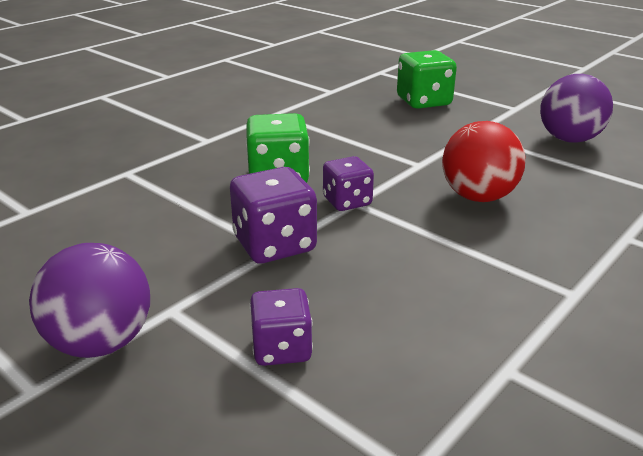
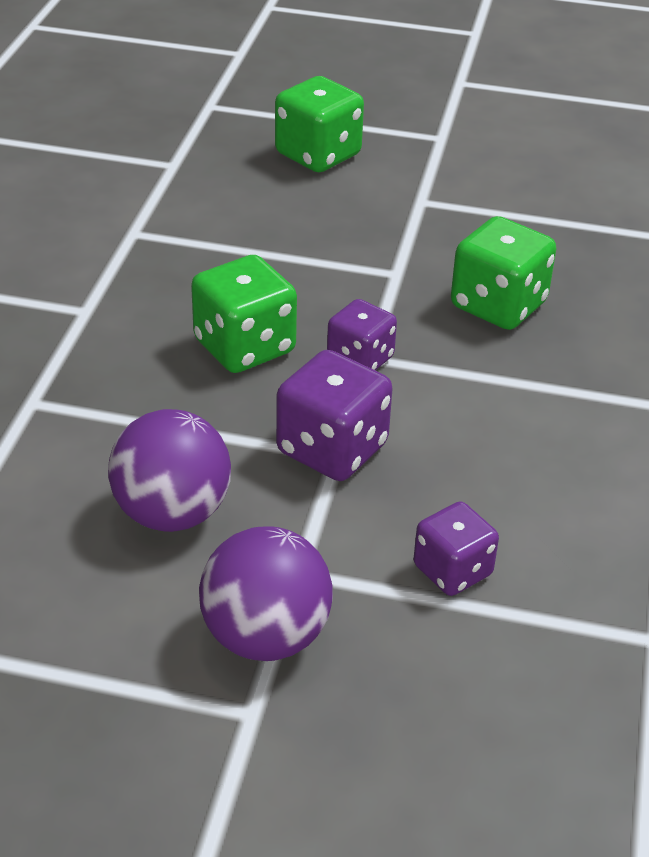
camera: 30 degrees left, 10 degrees up
(478, 197) = (498, 305): red ball -> green dice
(569, 139) = (537, 180): purple ball -> purple ball (172, 513)

